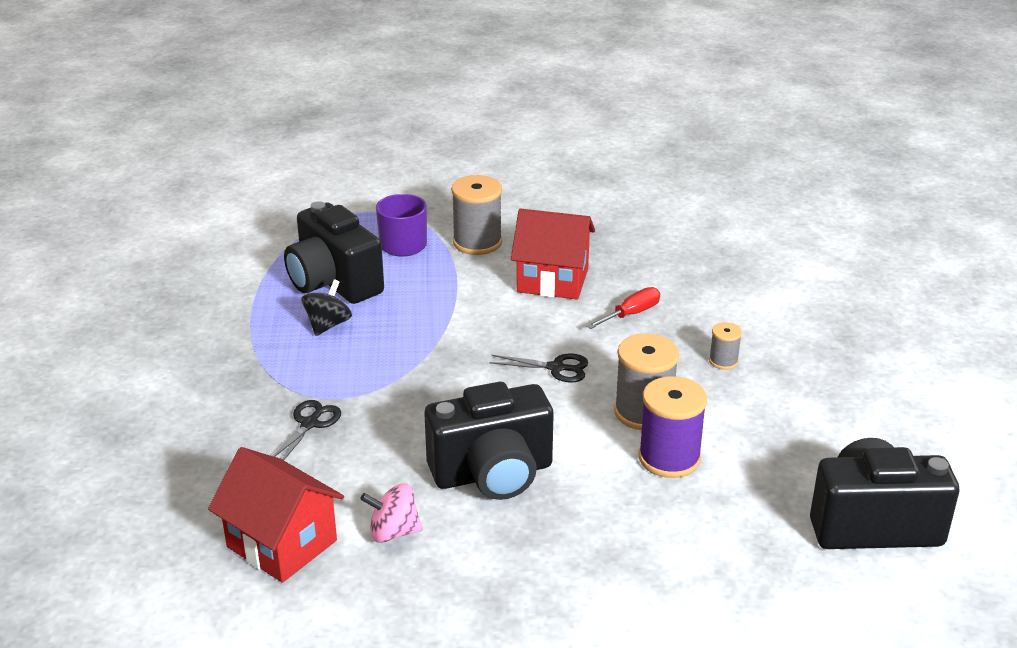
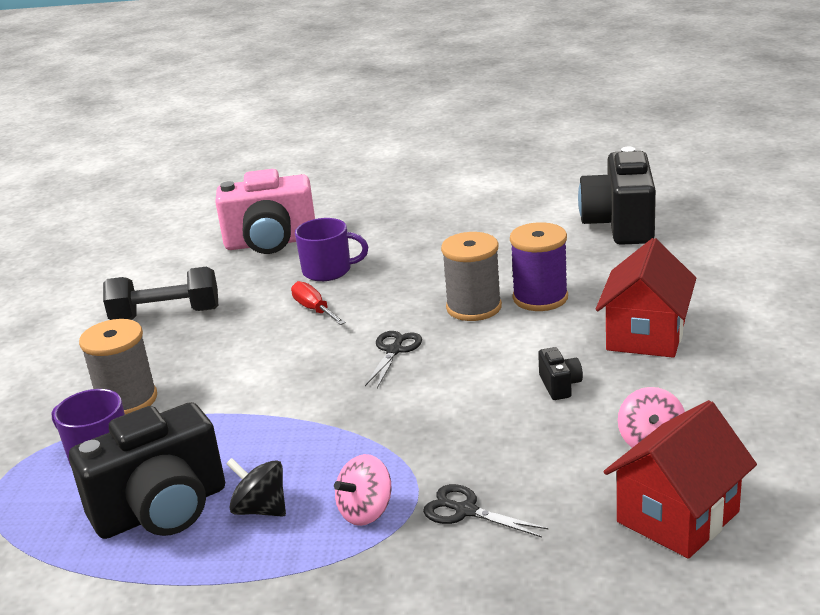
camera: 80 degrees left, 5 degrees down
(317, 374) = (366, 511): none -> pink spinning top
(493, 473) = (559, 385): black camera -> black camera, size x0.41
(552, 280) = (233, 351): red house -> red house (646, 335)
(614, 236) = (166, 315): none -> black dumbbell
(712, 313) = (328, 270): none -> purple mug
(723, 361) = (404, 269): grey spool -> none
(768, 271) = (271, 243): none -> pink camera

